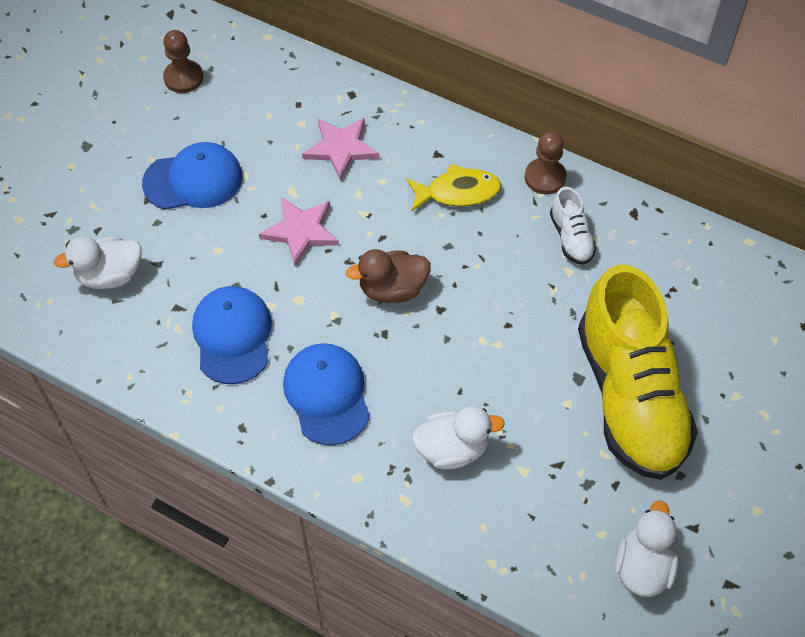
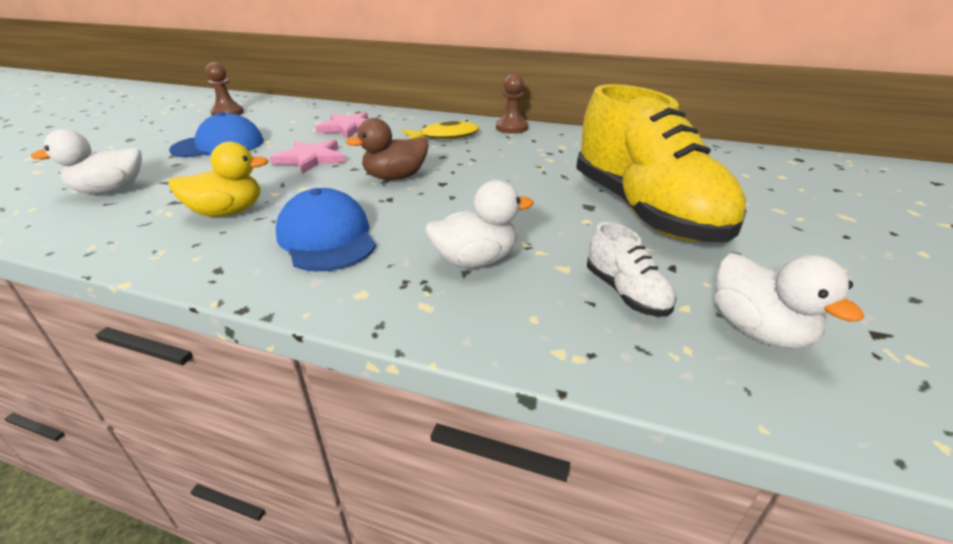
camera: 10 degrees left, 25 degrees down
(232, 336) = (228, 212): blue cap -> yellow duck
(571, 237) = (544, 146): white shoe -> white shoe (626, 293)
(642, 566) = (758, 330): white duck -> white duck turned 150 degrees clockwise

